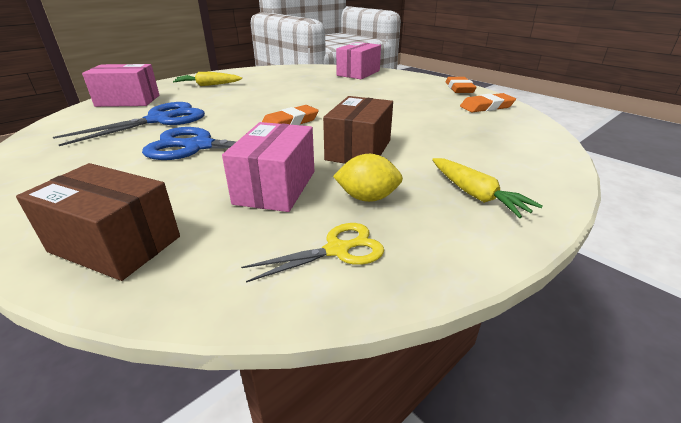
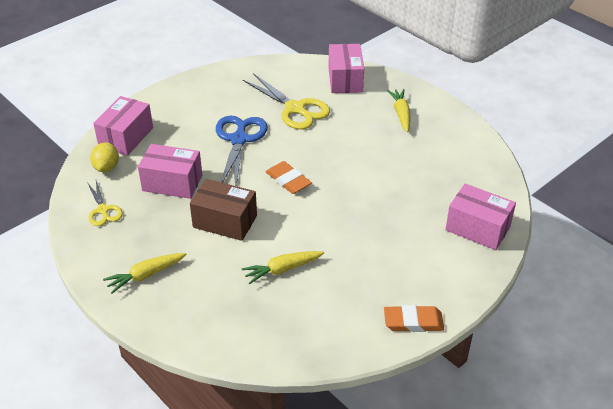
camera: 90 degrees right, 10 degrees up
(115, 244) = (126, 137): brown box -> pink box
(159, 120) = (295, 109): blue scissors -> yellow scissors
(367, 198) = (151, 223): yellow lemon -> yellow lemon (106, 167)
(426, 124) = (282, 270): none -> yellow carrot
(486, 107) = (336, 331): orange eraser -> none

